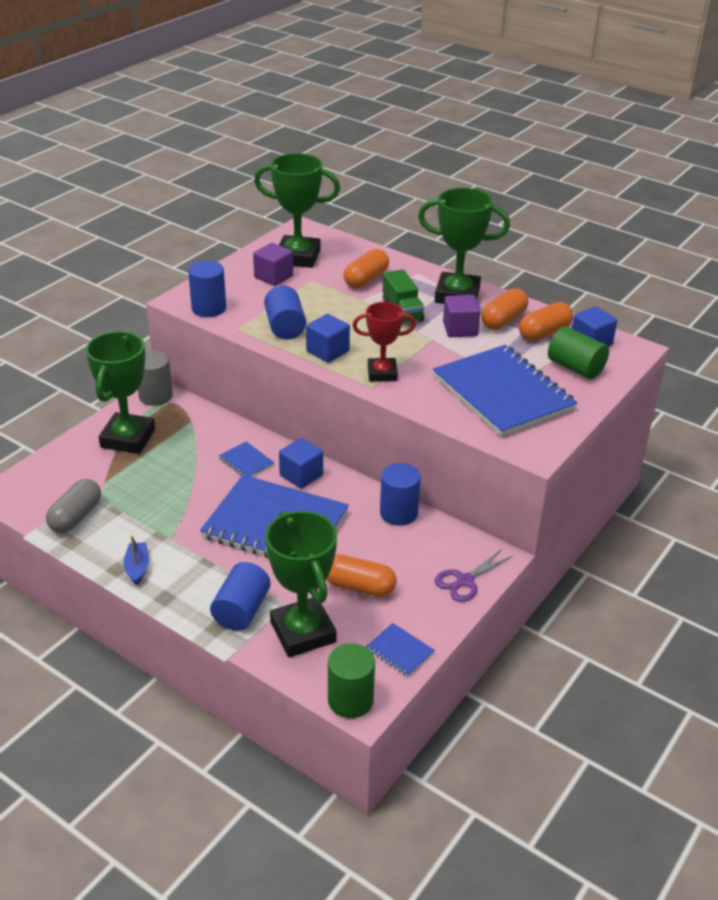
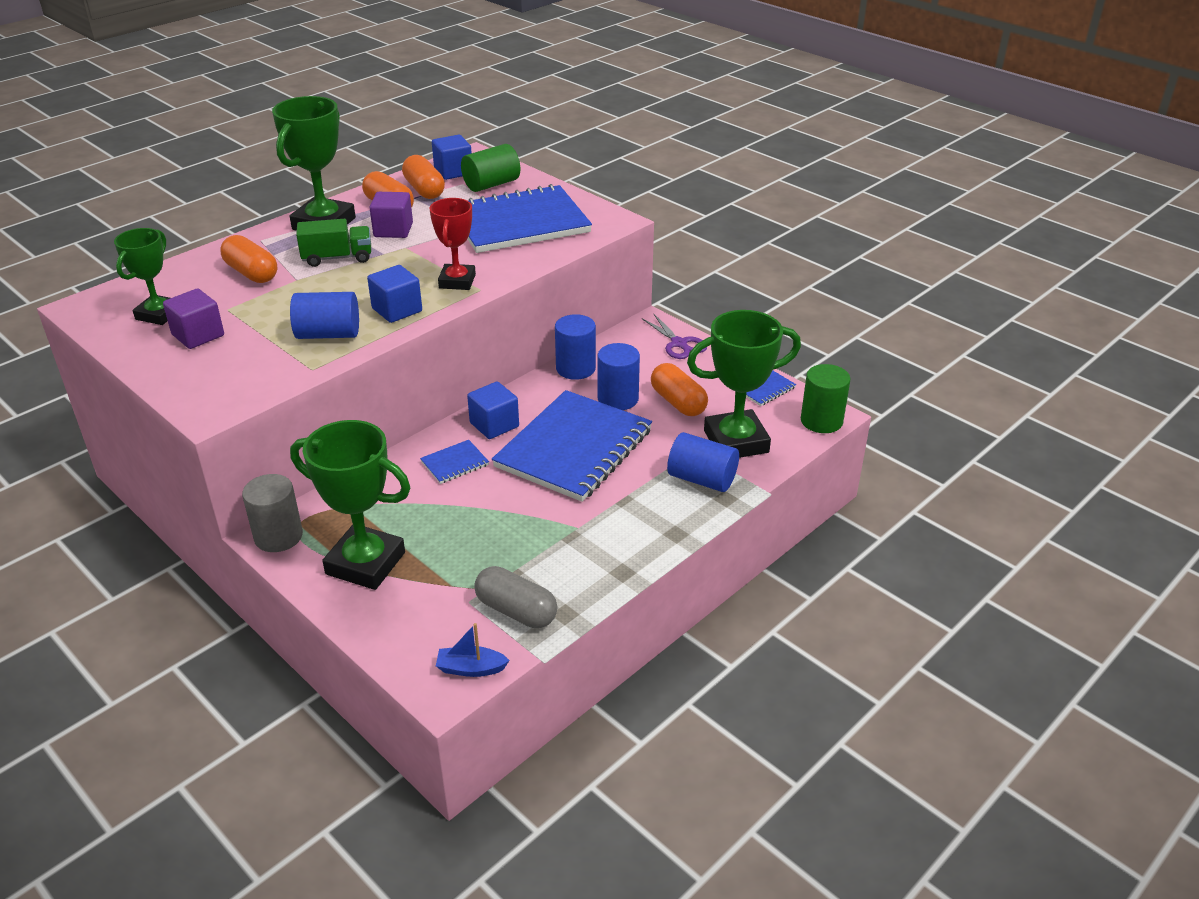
camera: 80 degrees left, 0 degrees up
(137, 568) = (623, 555): blue boat -> blue boat (471, 668)
(209, 308) = (247, 388): blue cylinder -> blue cylinder (618, 399)
(298, 257) = (158, 314): green trophy -> green trophy, size x0.63
(359, 587) = (678, 402): orange capsule -> orange capsule turned 60 degrees counterclockwise

